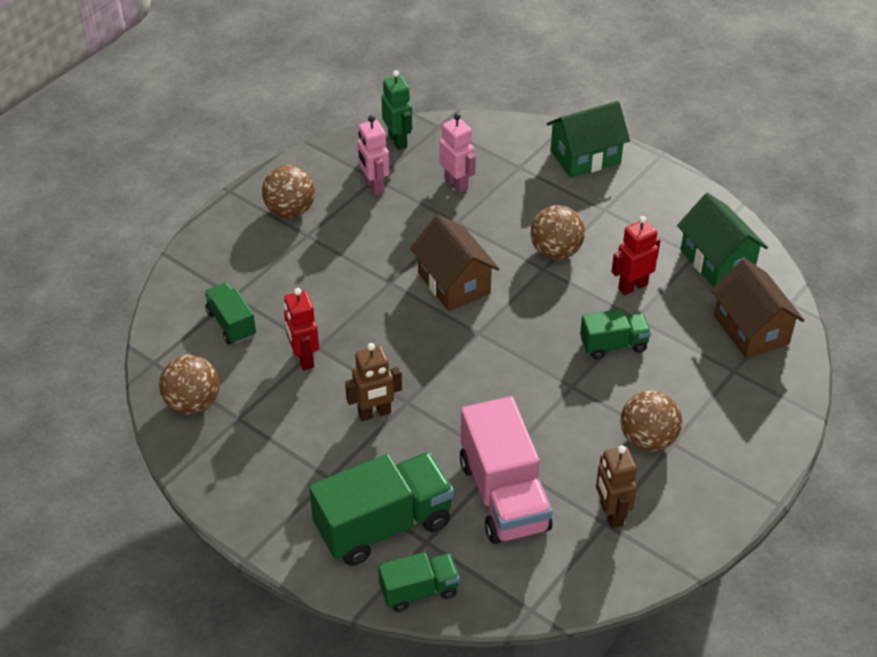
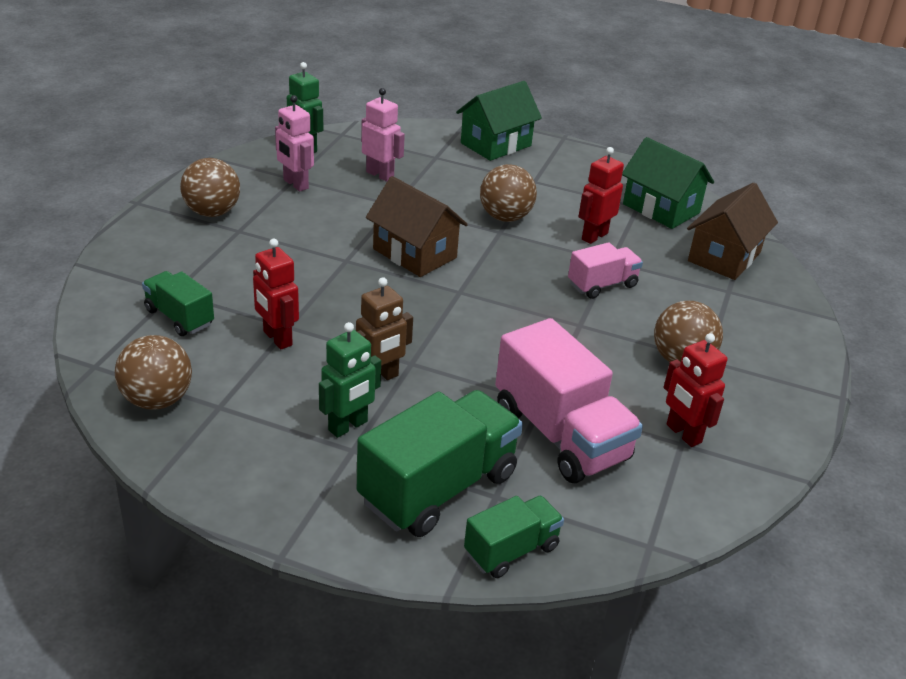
camera: 20 degrees left, 10 degrees down
(333, 455) = (348, 426): none -> green robot
(611, 514) = (683, 434): brown robot -> red robot
(613, 345) = (602, 285): green truck -> pink truck
(751, 330) = (724, 257): brown house -> brown house turned 75 degrees clockwise

